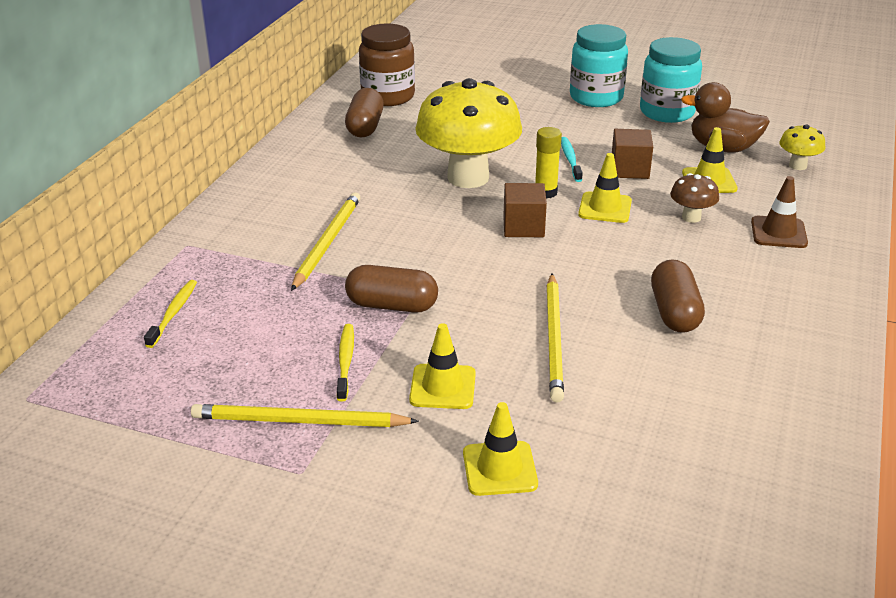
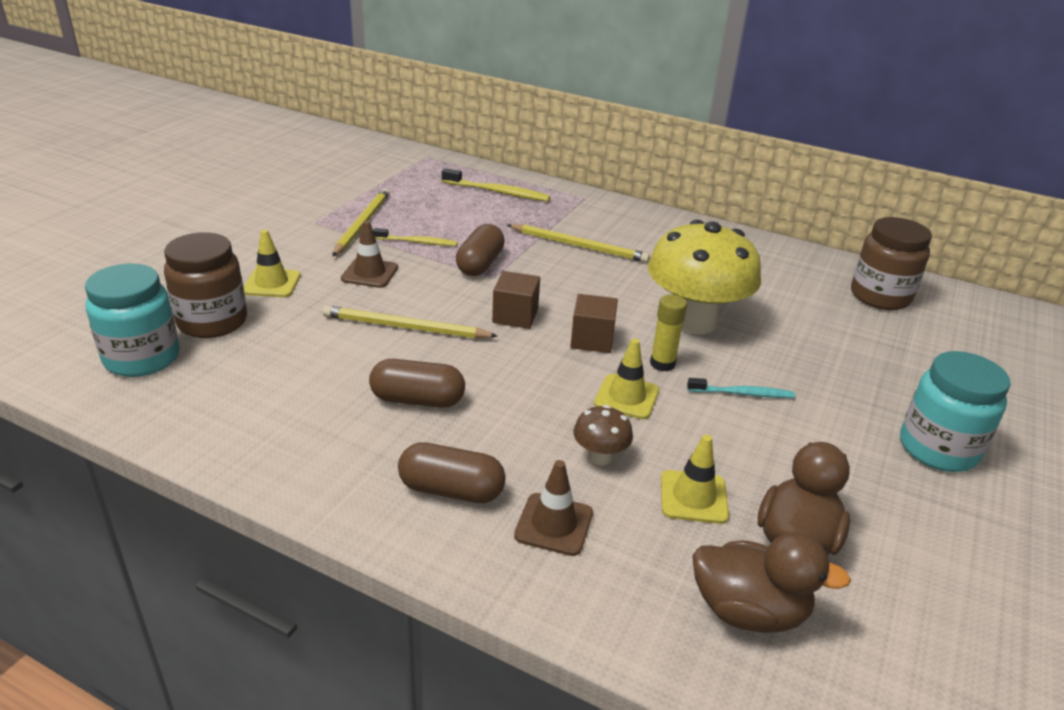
camera: 95 degrees right, 0 degrees up
(173, 313) = (497, 192): yellow toothbrush -> yellow toothbrush, size x1.51
(365, 127) = (800, 278): brown capsule -> brown capsule (451, 490)
(442, 387) = (370, 273): yellow traffic cone -> brown traffic cone
(615, 496) = (212, 322): none -> brown jar
(629, 169) = (720, 434): brown cube -> brown cube (515, 316)
(667, 112) = (909, 509): turquoise jar -> turquoise jar (142, 358)
(797, 165) = (748, 611): yellow mushroom -> brown duck

